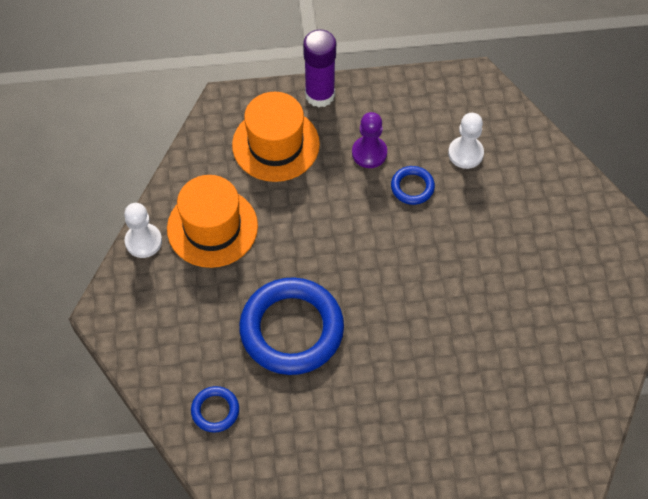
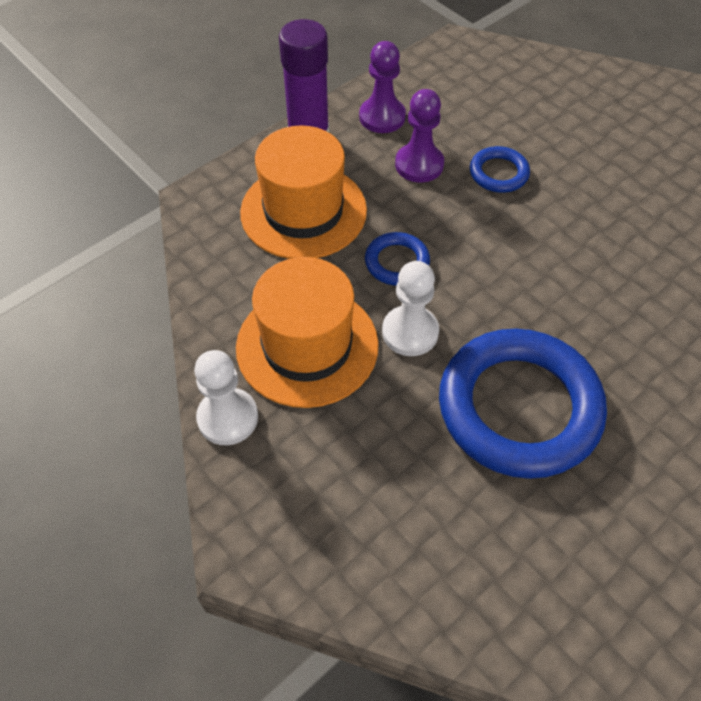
camera: 35 degrees left, 5 degrees down
(215, 410) = (523, 584): blue ring -> blue ring (397, 262)
(376, 106) = (382, 117): none -> purple pawn
(465, 153) = (519, 114): white pawn -> white pawn (410, 332)

